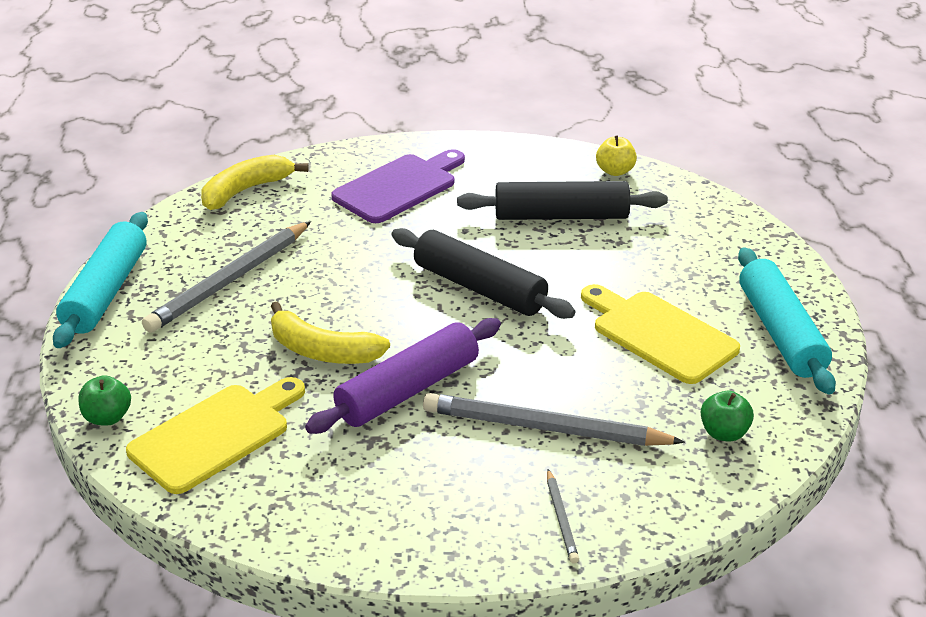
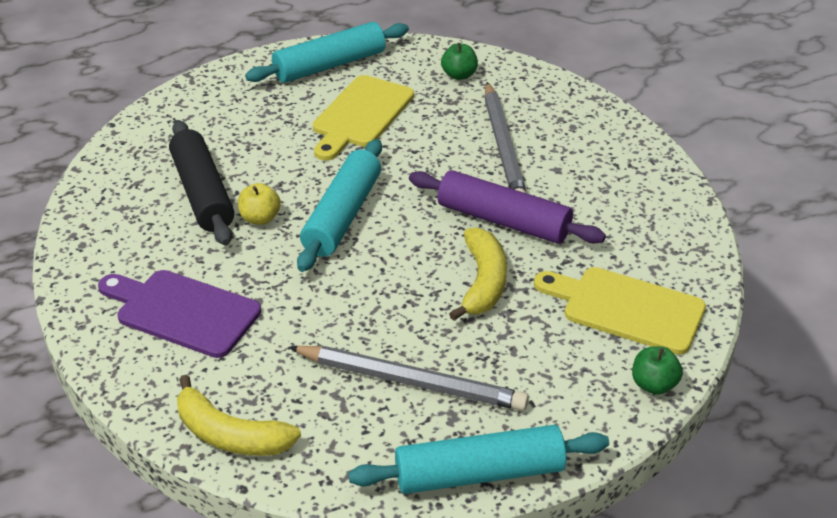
camera: 110 degrees left, 5 degrees up
(479, 288) = (342, 216): black rolling pin -> turquoise rolling pin
(561, 519) = (588, 124): grey pencil -> none
(615, 171) = (107, 176): yellow apple -> yellow apple (260, 218)

